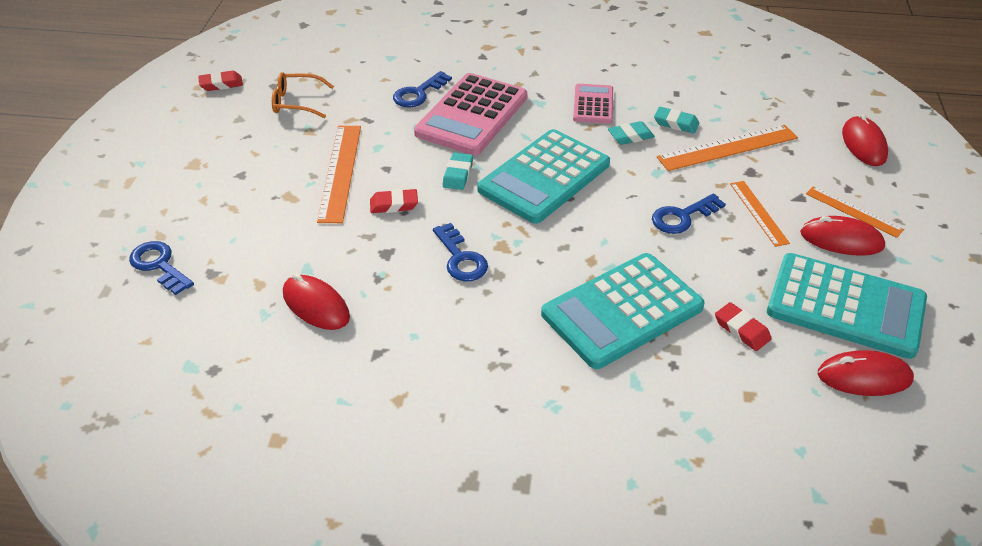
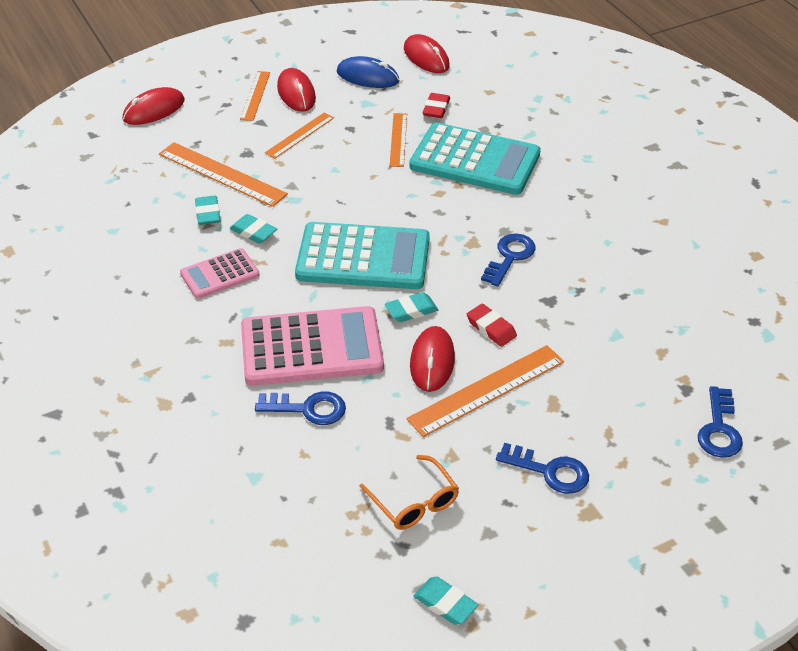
camera: 125 degrees left, 0 degrees up
(221, 84) = (445, 603): red eraser -> turquoise eraser
(316, 305) = (642, 306): red mouse -> red mouse (432, 361)
(682, 217) = (342, 168): blue key -> blue key (550, 471)
(702, 273) = (398, 139): none -> orange ruler
(845, 306) = (367, 77): turquoise calculator -> blue mouse

